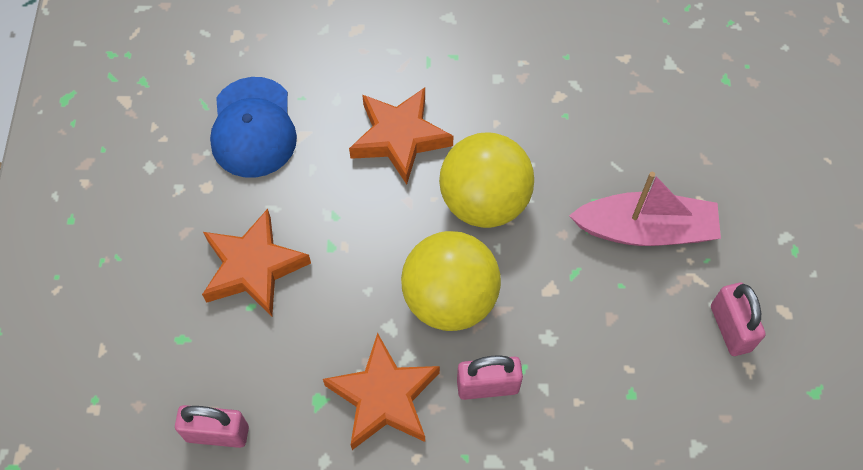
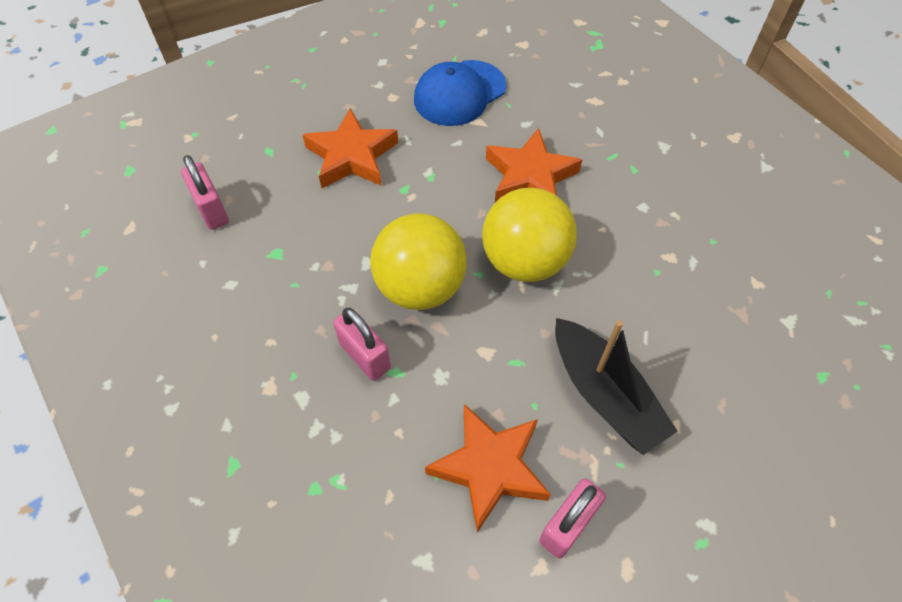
camera: 55 degrees right, 5 degrees down
(384, 397) = (306, 291): orange star -> orange star (490, 467)
(645, 230) = (605, 395): pink boat -> black boat

